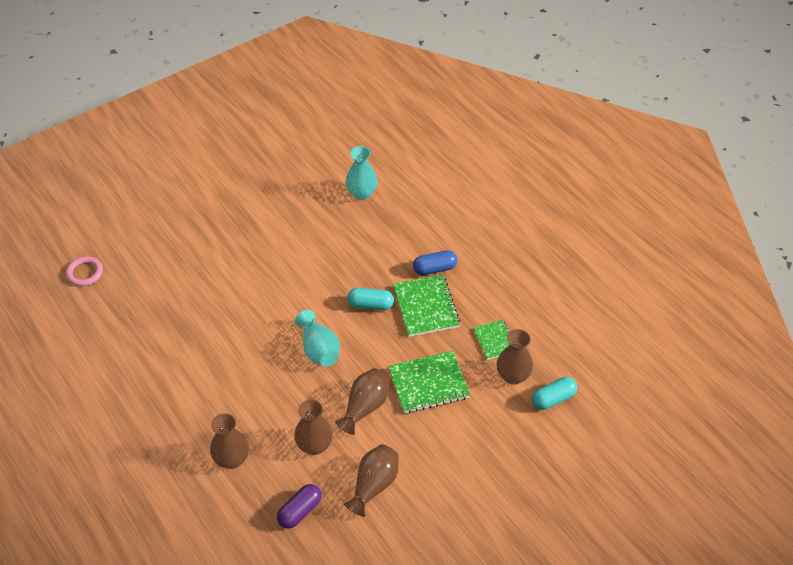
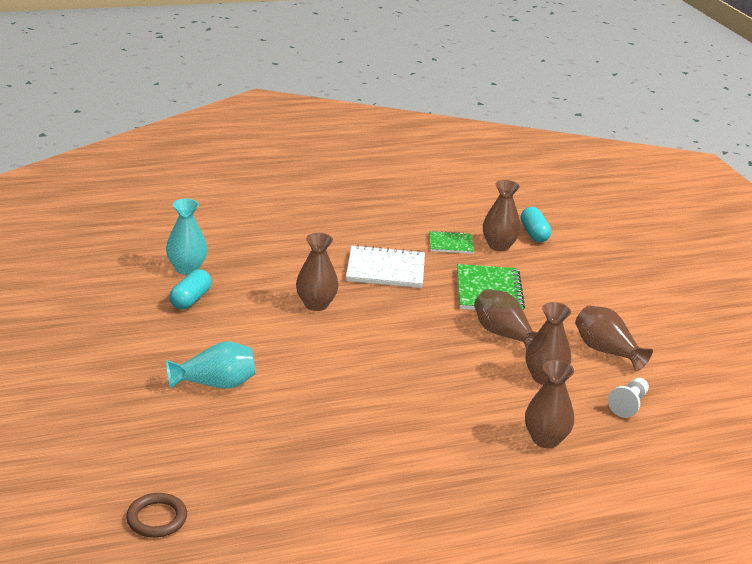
camera: 75 degrees left, 20 degrees down
(85, 273) = (157, 518): pink ring -> brown ring
(300, 511) = (628, 405): purple capsule -> white pawn
(319, 349) = (409, 347): turquoise vase -> turquoise vase (216, 384)
(350, 279) = (316, 304): none -> brown vase
(370, 305) = (363, 300): turquoise capsule -> turquoise capsule (190, 299)
(425, 307) = (385, 269): green notebook -> white notebook
(434, 269) = (335, 252): blue capsule -> none

